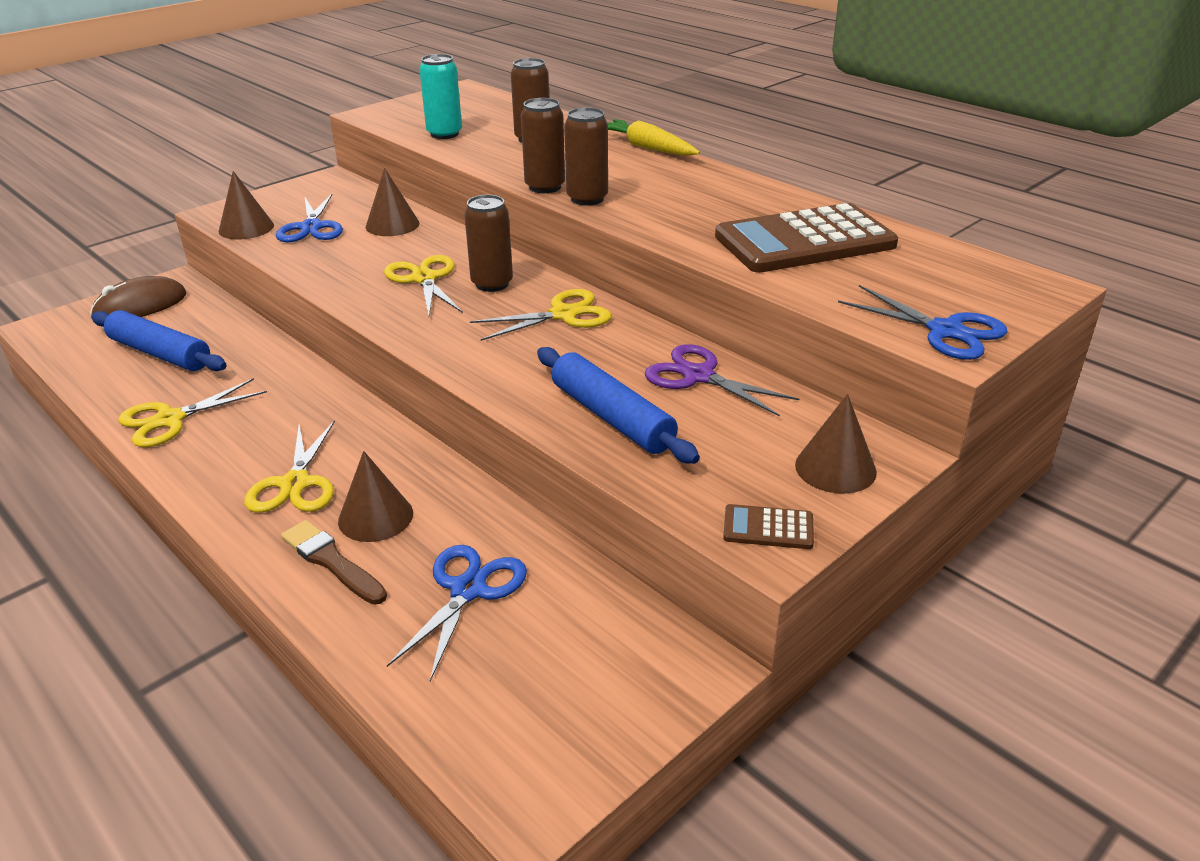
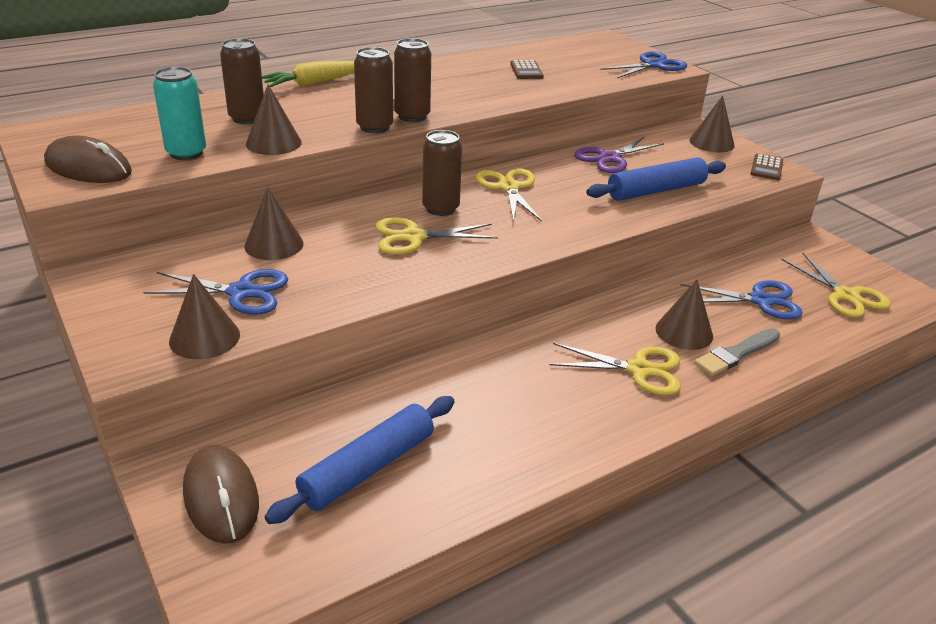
camera: 80 degrees left, 0 degrees up
(170, 419) = (518, 450): yellow scissors -> yellow scissors (845, 295)
(332, 561) = (736, 354): brown brush -> grey brush
(404, 114) = (88, 168): none -> brown mouse
(468, 590) = (760, 300): blue scissors -> blue scissors turned 150 degrees clockwise
(481, 156) = (273, 143): none -> brown cone
(804, 241) = (526, 70): brown calculator -> brown calculator, size x0.41

